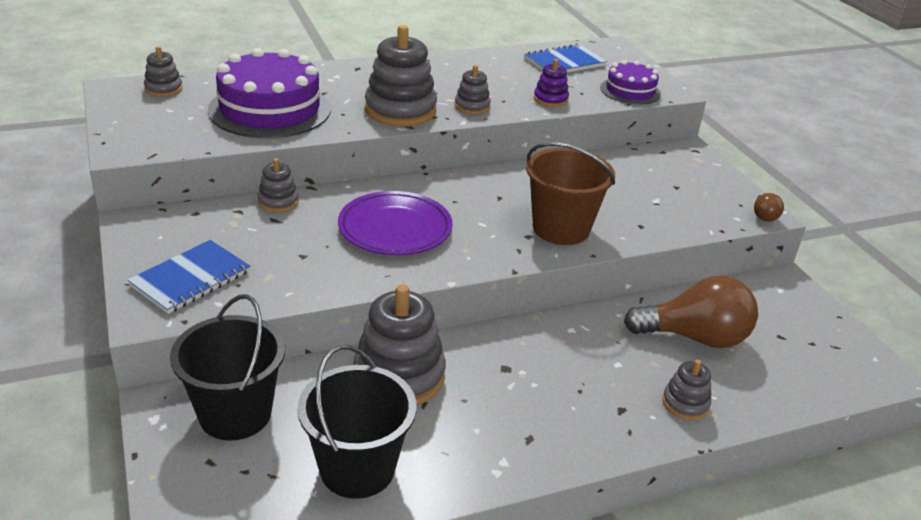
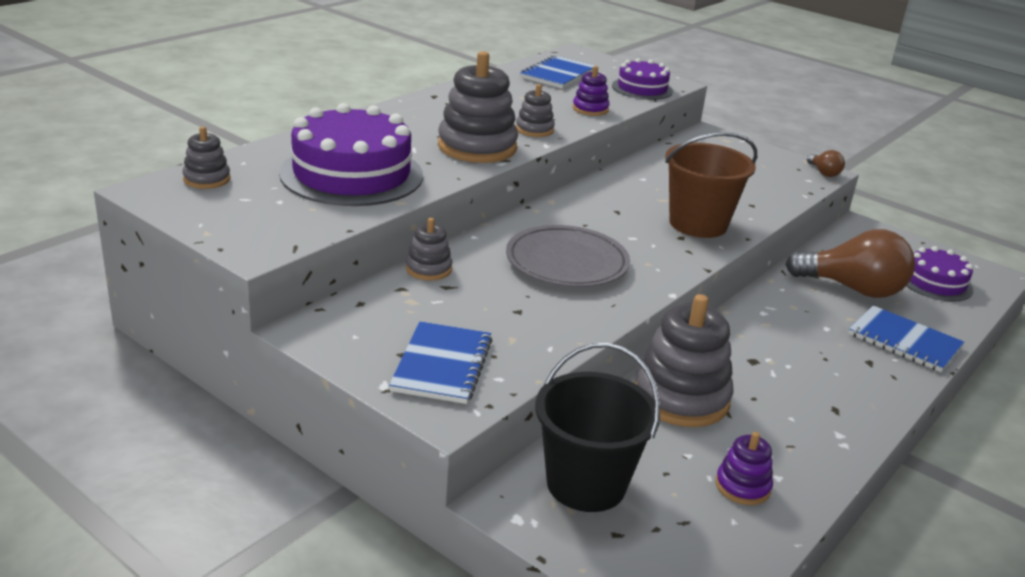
camera: 30 degrees left, 5 degrees down
(357, 468) = (742, 486): black bucket -> purple stacking toy
(395, 228) = (567, 262): purple plate -> grey plate
(685, 403) = (904, 341): grey stacking toy -> blue notebook
(695, 337) = (853, 289): brown light bulb -> brown light bulb turned 45 degrees clockwise
(799, 360) = (935, 283): none -> purple cake

